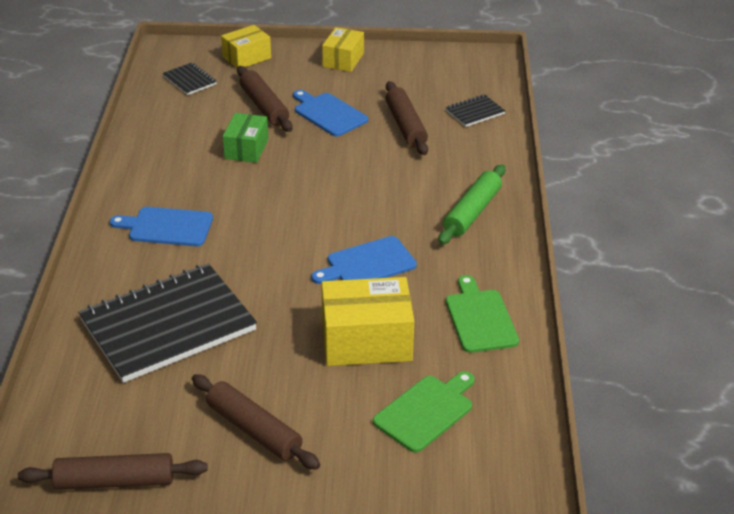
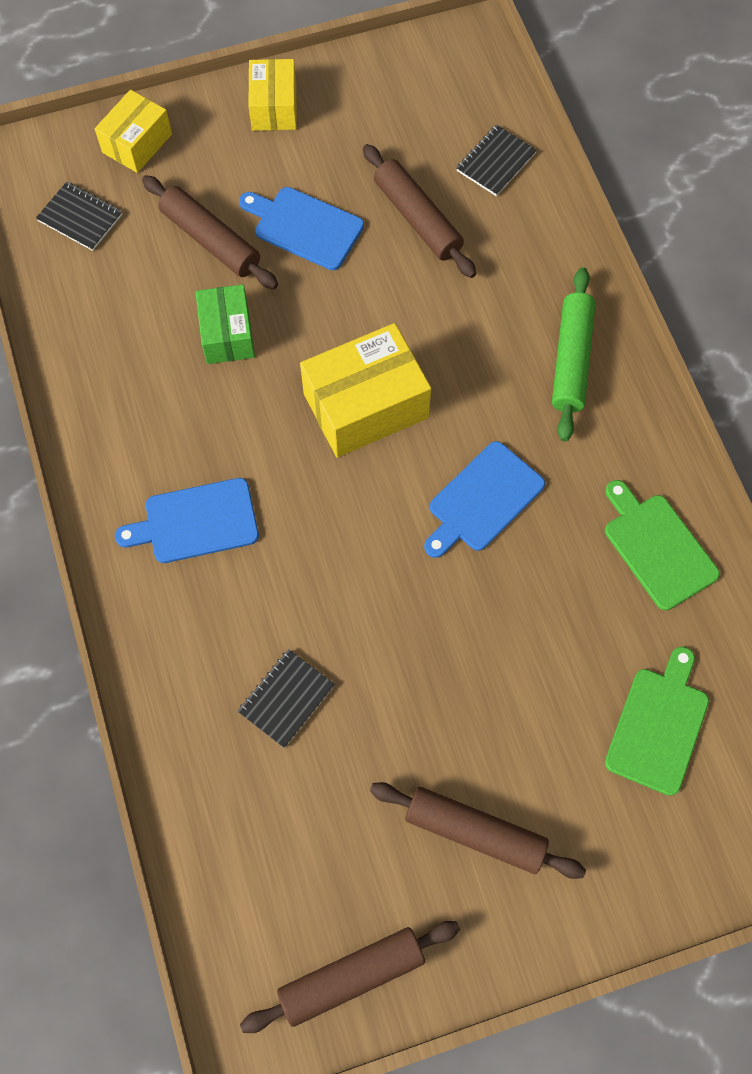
camera: 20 degrees left, 30 degrees up
(168, 325) = (286, 699): black notebook -> black notebook, size x0.42
(366, 340) = (540, 635): yellow box -> yellow box (365, 405)

